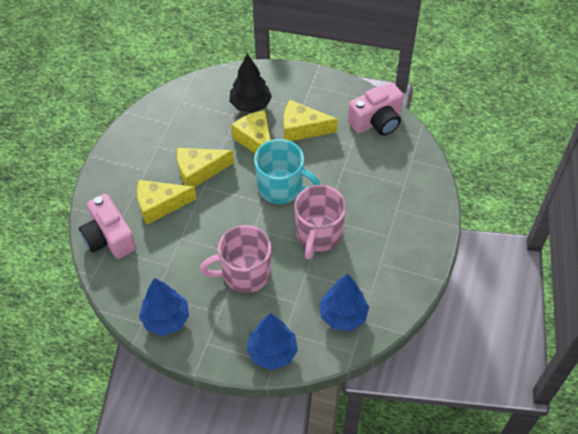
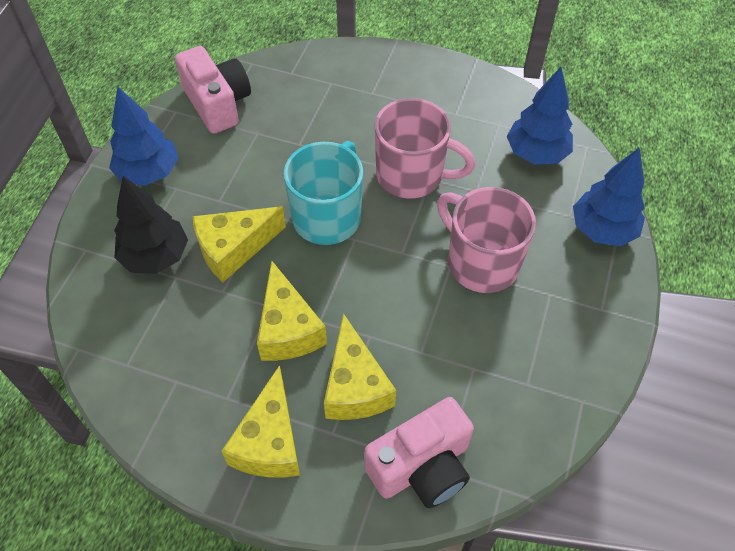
camera: 90 degrees left, 0 degrees up
(166, 319) = (570, 365): blue tree -> blue tree (148, 173)
(245, 273) = (481, 263): pink mug -> pink mug turned 150 degrees clockwise
(302, 128) = (217, 189): yellow cheese -> yellow cheese (269, 441)

